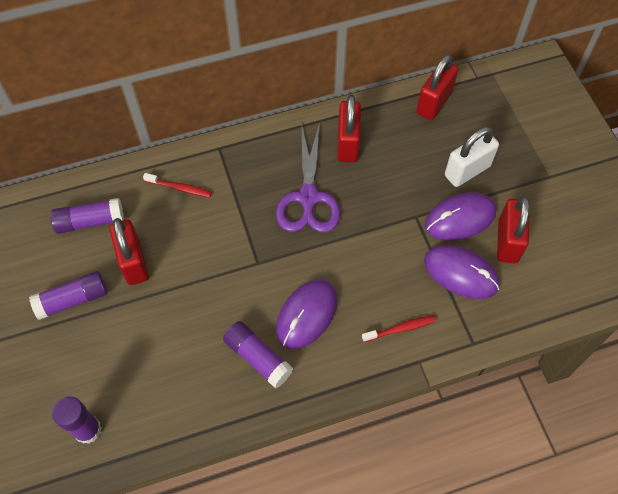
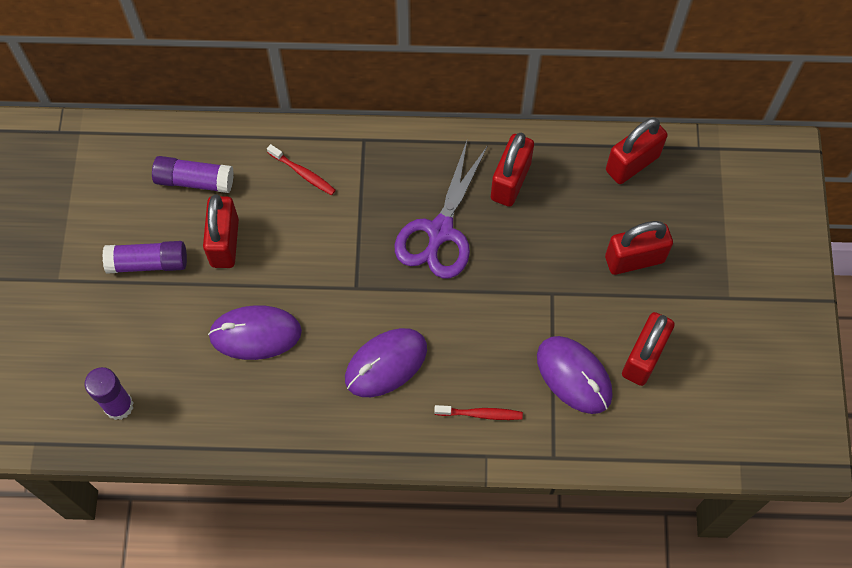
camera: 20 degrees right, 5 degrees up
(258, 358) = (317, 392): purple glue stick -> none
(460, 218) = (601, 313): purple mouse -> purple mouse (255, 334)
(467, 171) = (634, 259): white padlock -> red padlock

